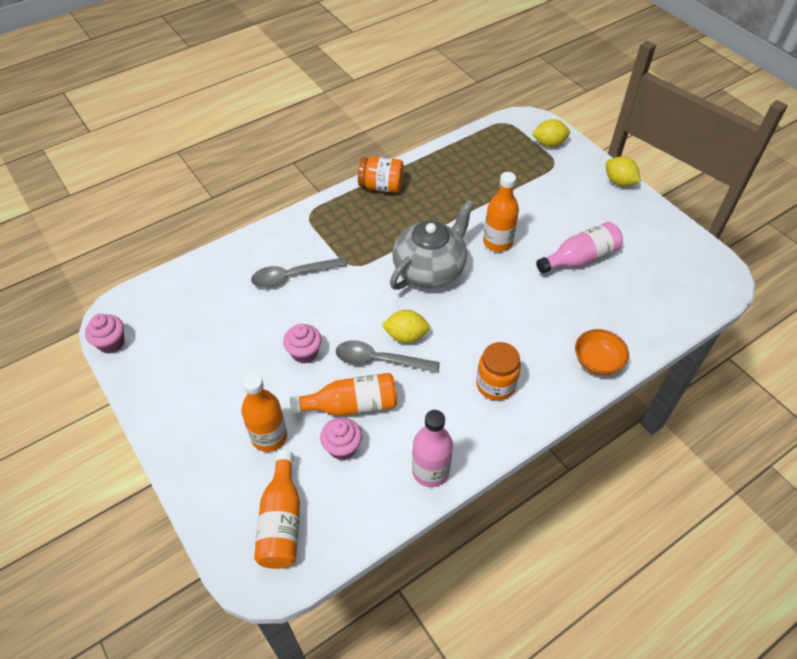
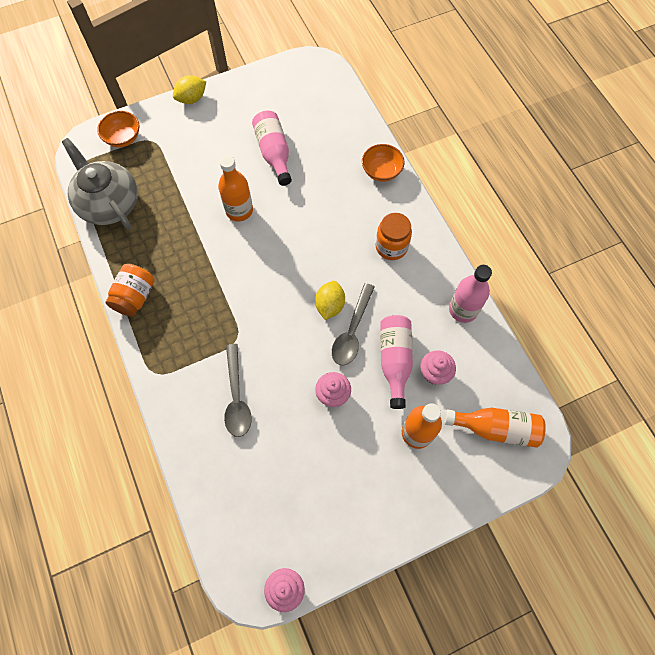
camera: 80 degrees left, 15 degrees up
(352, 405) = (395, 360): orange bottle -> pink bottle
(430, 269) = (258, 272): grey teapot -> grey teapot (109, 204)
(549, 143) = (123, 138): yellow lemon -> orange bowl

